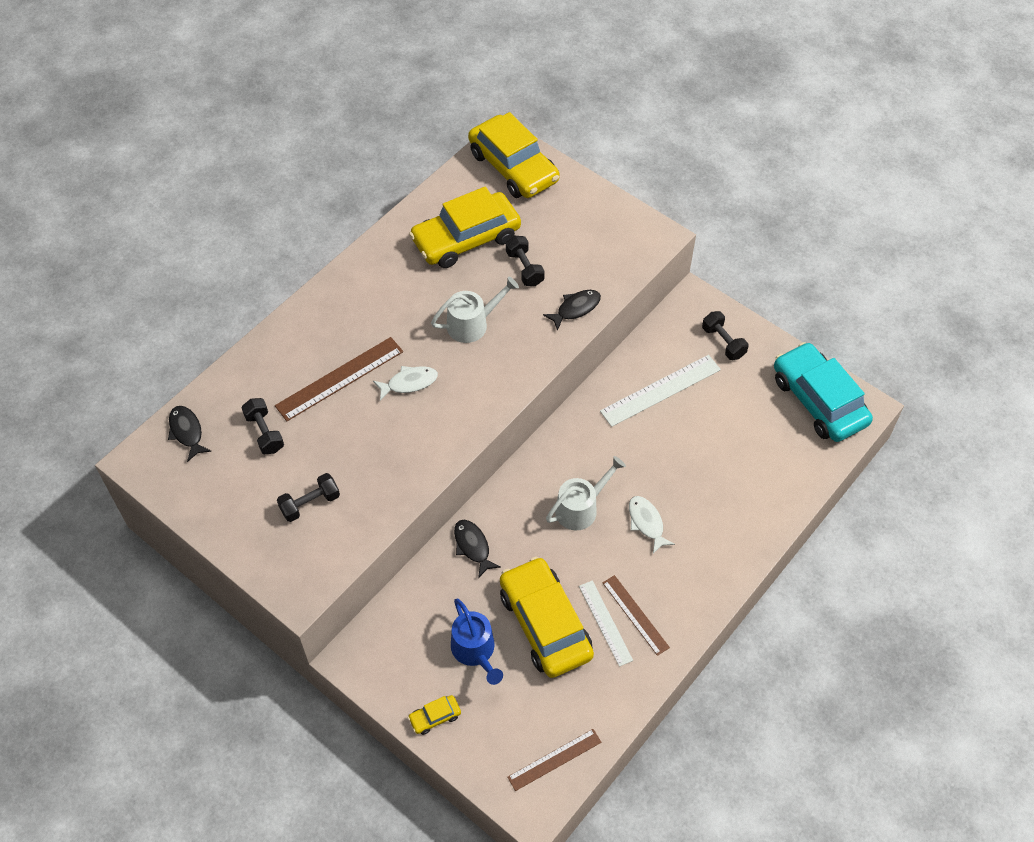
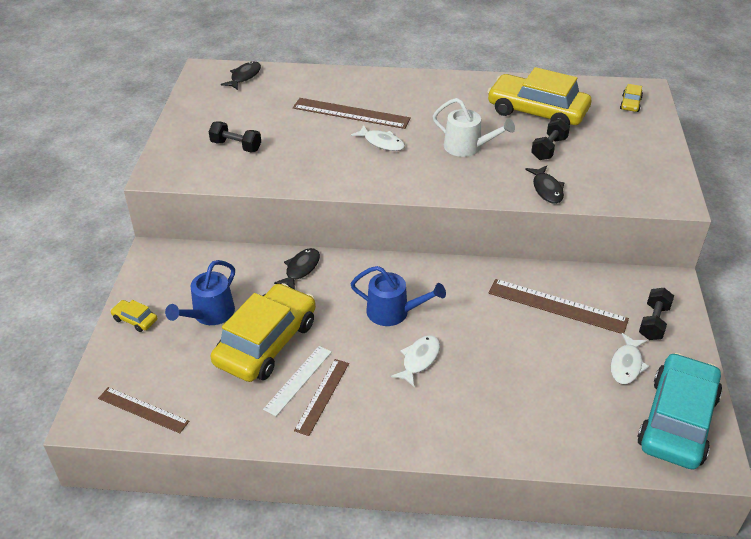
camera: 55 degrees right, 15 degrees down
(264, 433) = (274, 104): black dumbbell -> none
(513, 167) = (630, 104): yellow car -> yellow car, size x0.40
(575, 308) = (547, 189): black fish -> black fish turned 60 degrees clockwise
(581, 508) = (393, 312): white watering can -> blue watering can
(660, 390) = (557, 306): white ruler -> brown ruler
(750, 391) = (626, 365): none -> white fish

